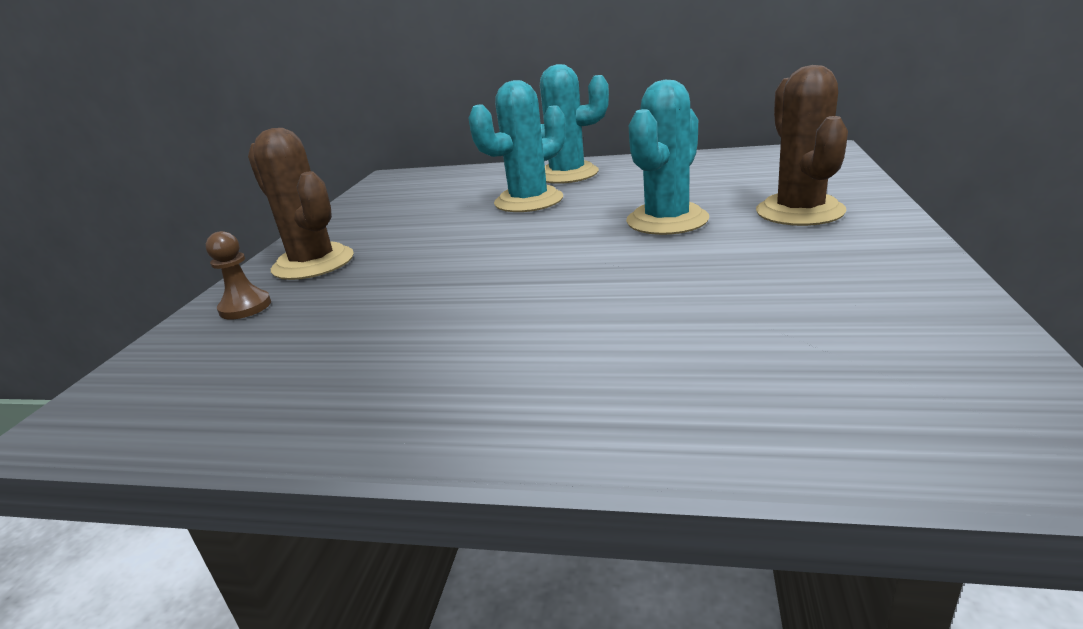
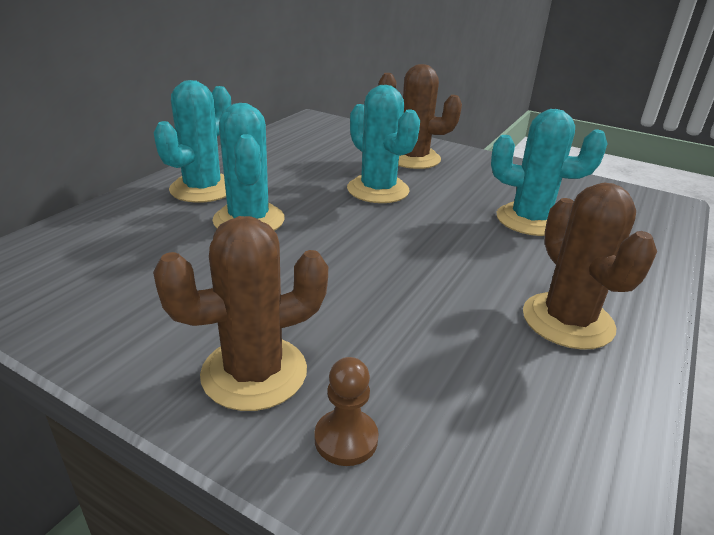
camera: 75 degrees left, 5 degrees up
(448, 374) = (567, 321): none -> brown cactus
(712, 311) = (530, 220): none -> turquoise cactus

